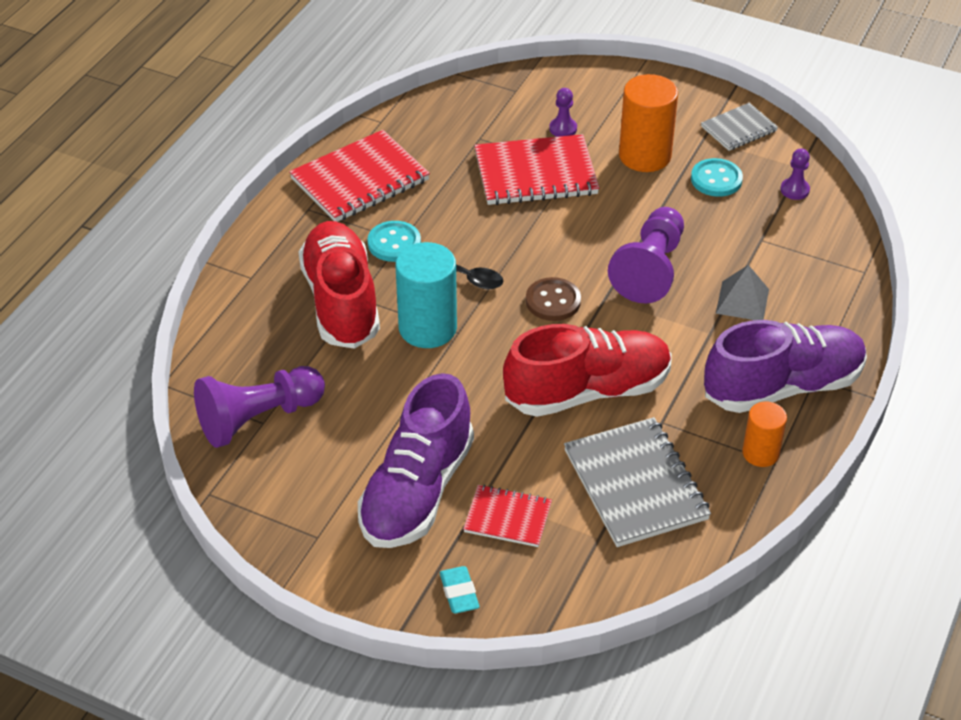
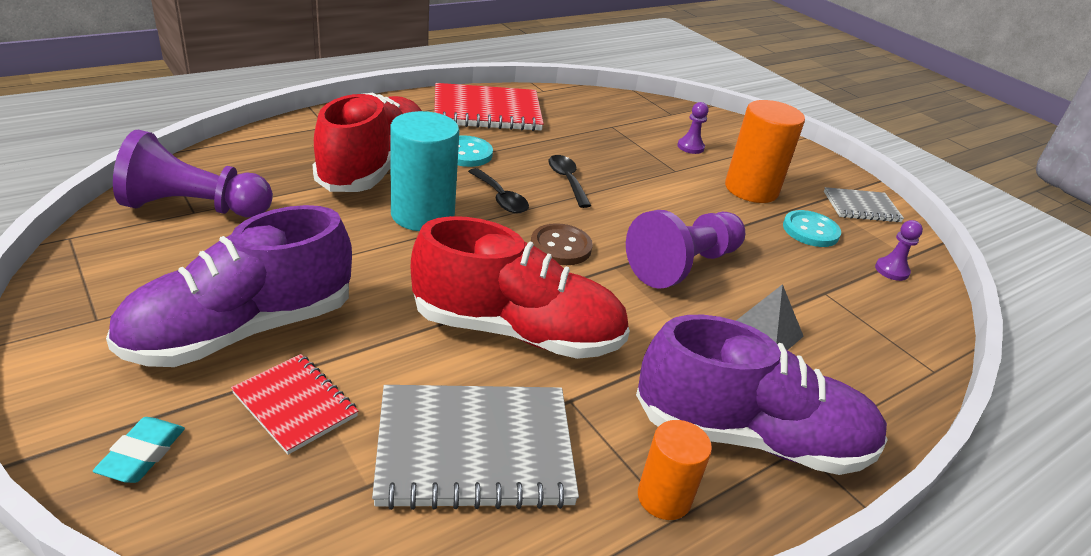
camera: 25 degrees right, 10 degrees down
(499, 228) = (567, 181): none -> black spoon
(536, 174) = (637, 162): red notebook -> none
(636, 485) = (474, 449): grey notebook -> grey notebook turned 75 degrees clockwise

